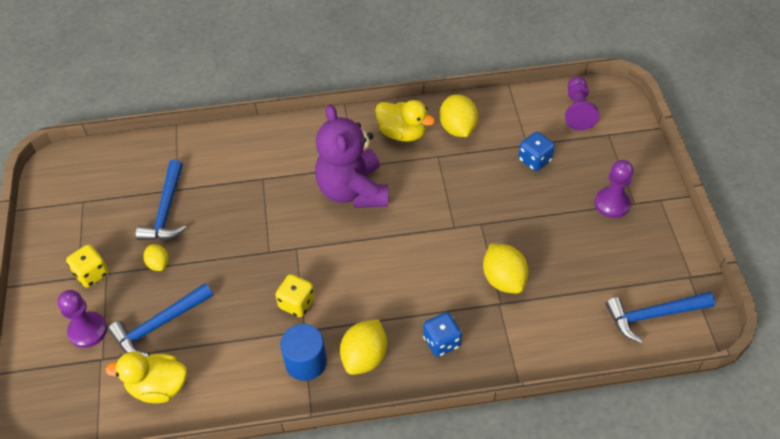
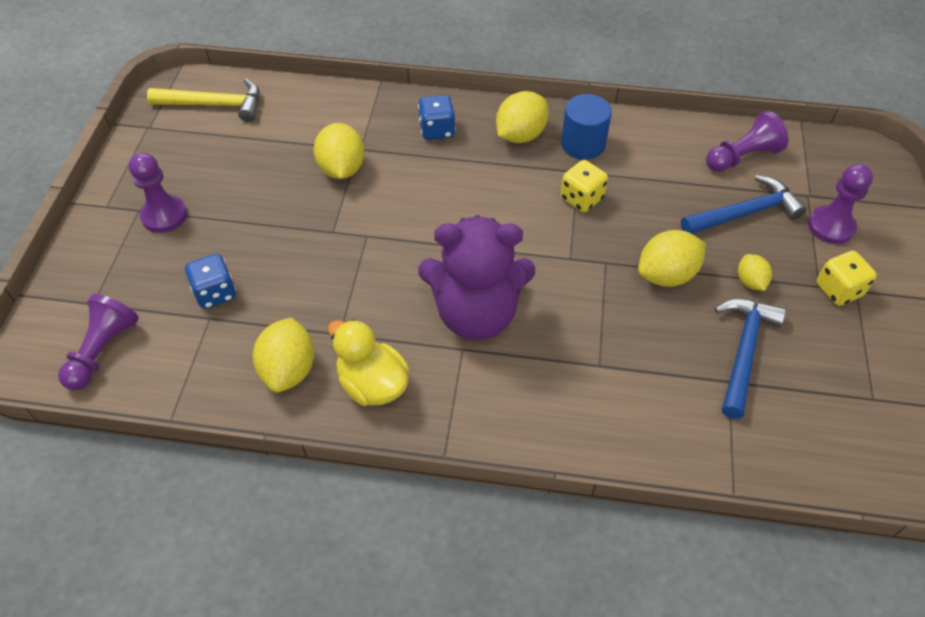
camera: 165 degrees left, 0 degrees up
(158, 387) = (742, 157): yellow duck -> purple pawn
(222, 253) = (666, 275): none -> yellow lemon
(353, 190) = (476, 314): purple teddy bear -> purple teddy bear turned 90 degrees clockwise
(653, 315) = (214, 105): blue hammer -> yellow hammer

